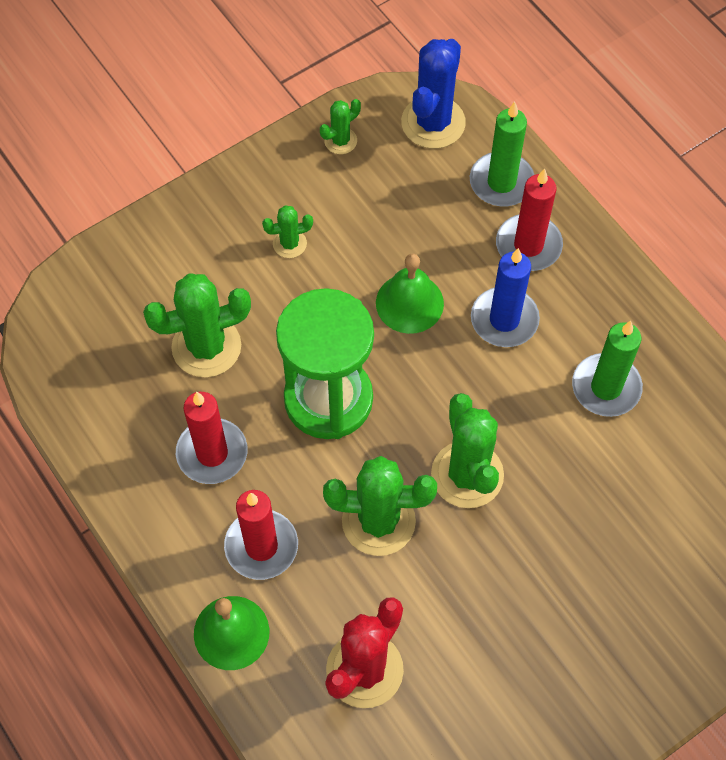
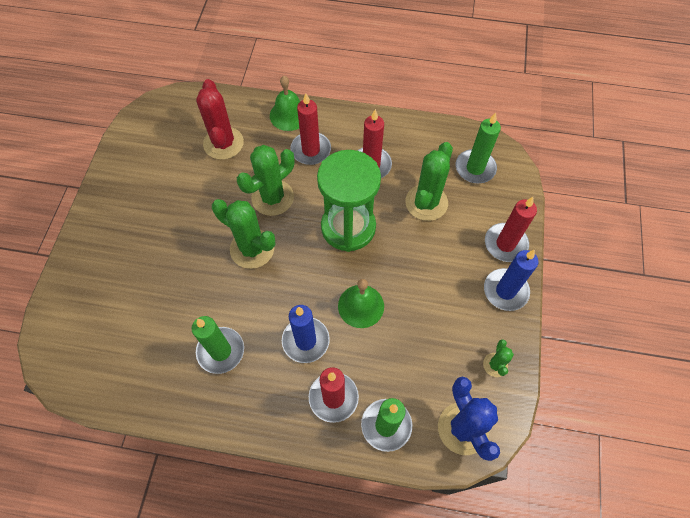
camera: 135 degrees right, 0 degrees up
(99, 335) = (475, 168): none -> green candle
(182, 228) = (505, 244): none -> red candle
(245, 188) = (505, 291): none -> blue candle
(289, 244) = (450, 282): green cactus -> none

